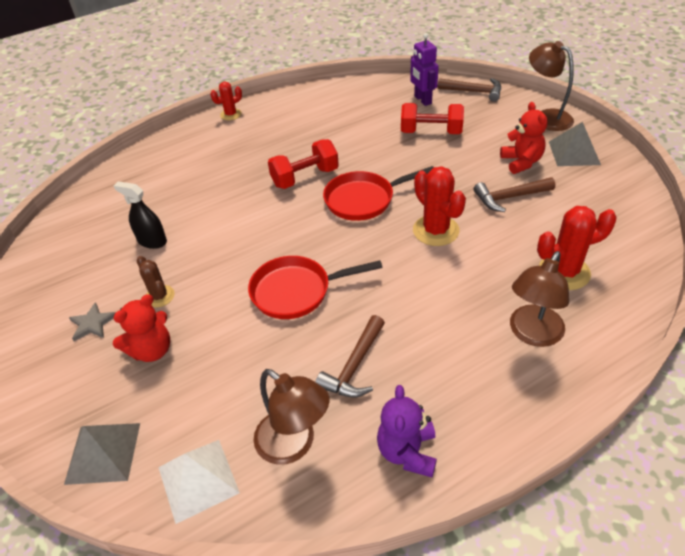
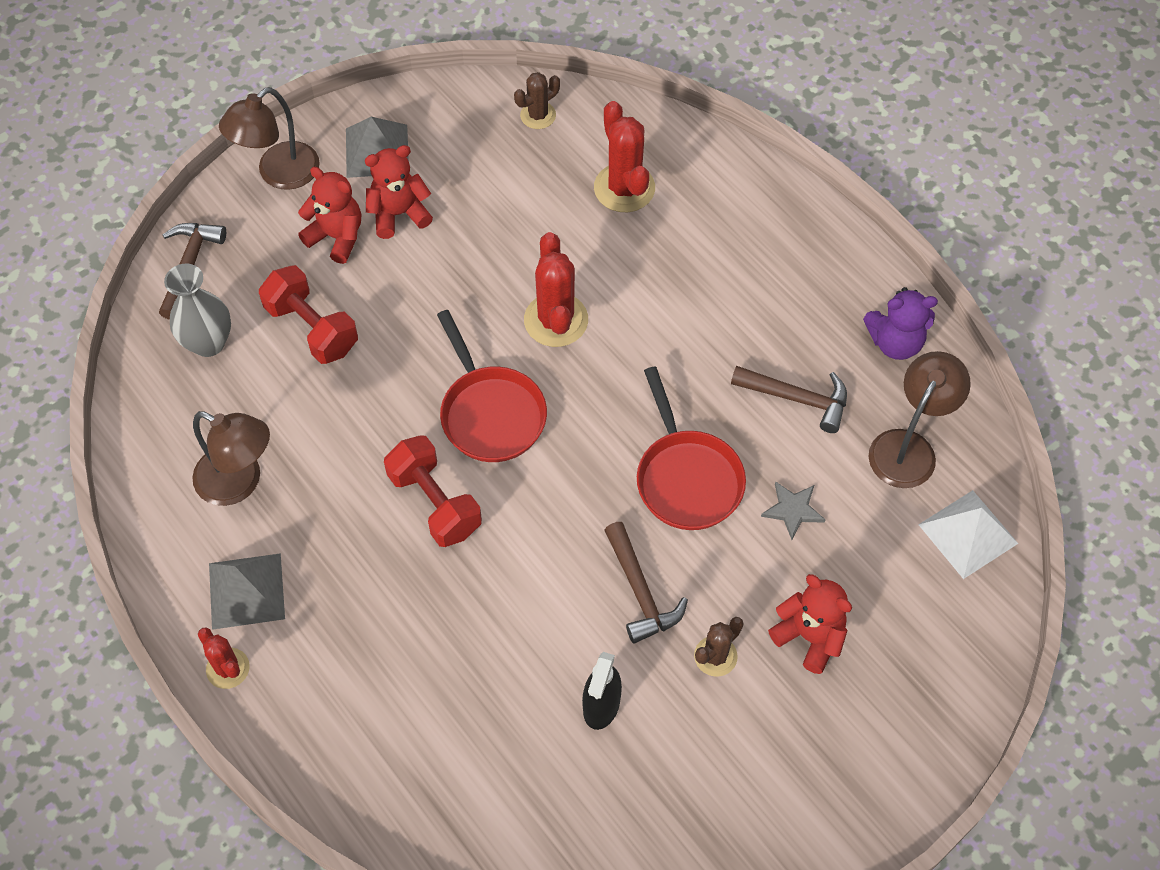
camera: 100 degrees left, 15 degrees up
(92, 324) = (777, 734): grey star -> grey star (793, 510)
(103, 453) = (959, 645): grey pyramid -> grey pyramid (246, 590)
(422, 100) = (208, 343): purple robot -> grey vase
(431, 132) = (312, 328): red dumbbell -> red dumbbell turned 45 degrees counterclockwise
(435, 230) = (556, 320): red cactus -> red cactus turned 60 degrees counterclockwise
(500, 139) = (337, 237): none -> red teddy bear
(509, 197) = (482, 233): brown hammer -> brown hammer (640, 591)
(532, 334) = (725, 227): brown lamp -> brown lamp (240, 482)
(628, 227) = (538, 115): none -> brown cactus

